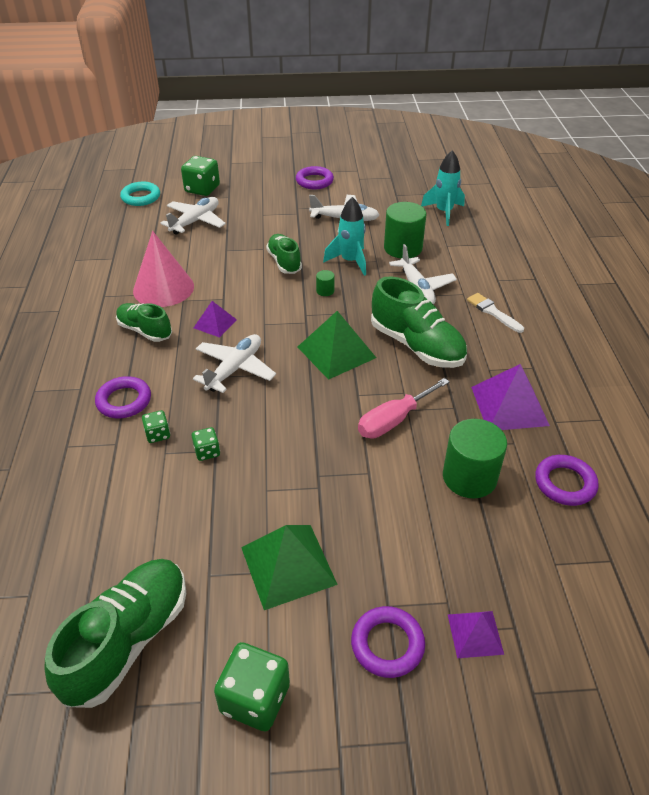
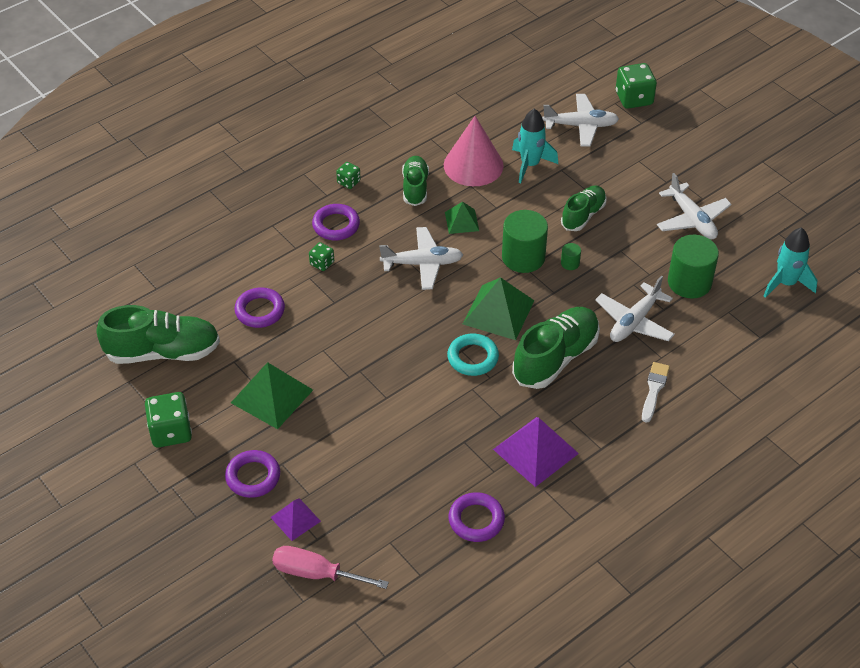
camera: 55 degrees right, 5 degrees up
(141, 197) = (578, 70): turquoise ring -> turquoise ring (472, 358)
(207, 452) = (329, 299): green dice -> green dice (348, 182)
(215, 323) = (462, 221): purple pyramid -> green pyramid
(314, 181) = (734, 163): purple ring -> purple ring (260, 311)
(350, 261) = (629, 257): turquoise rocket -> turquoise rocket (530, 165)
(393, 420) = (452, 386): pink screwdriver -> pink screwdriver (316, 573)
(416, 345) = (555, 358): green shoe -> green shoe turned 150 degrees counterclockwise
(469, 477) = (432, 458): green cylinder -> green cylinder (523, 257)

